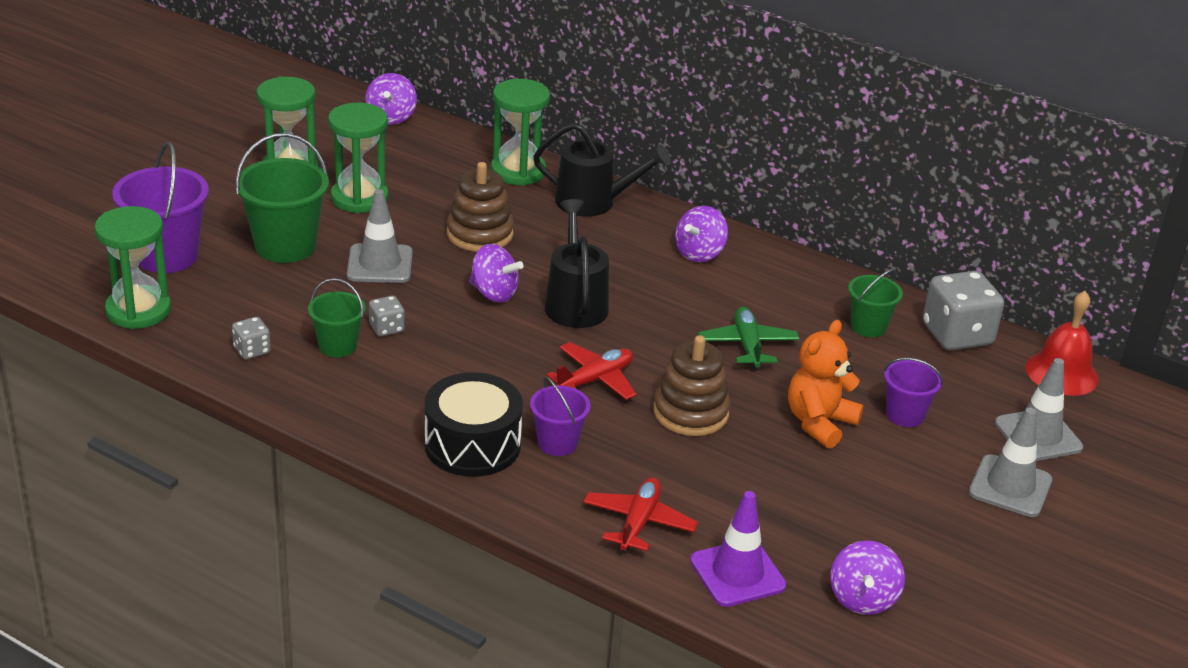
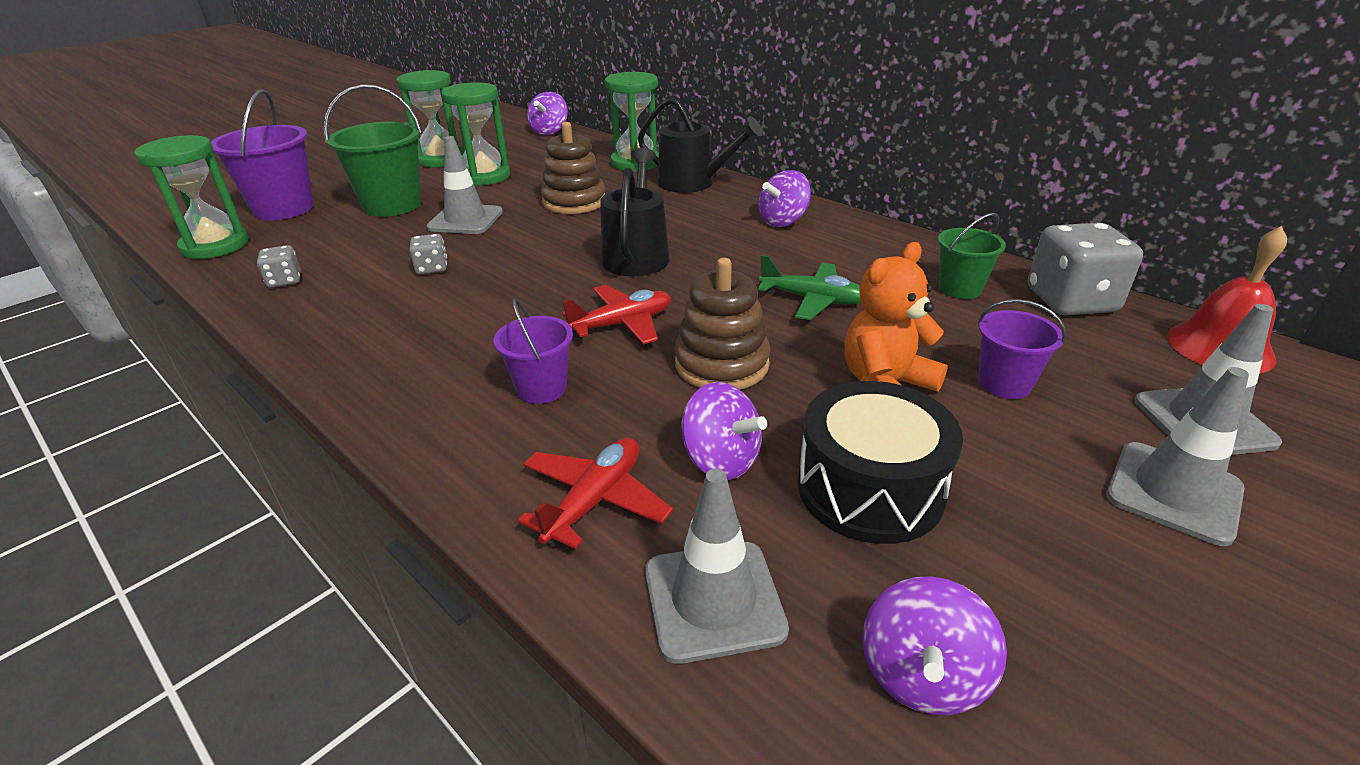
camera: 15 degrees right, 0 degrees up
(337, 346) = (371, 281): green bucket -> none
(472, 444) = (439, 384): black drum -> black drum (870, 488)
(494, 293) = (559, 245): purple spinning top -> purple spinning top (721, 460)
(737, 573) = (713, 600): purple traffic cone -> grey traffic cone
(747, 345) = (812, 300): green plane -> green plane turned 105 degrees clockwise

